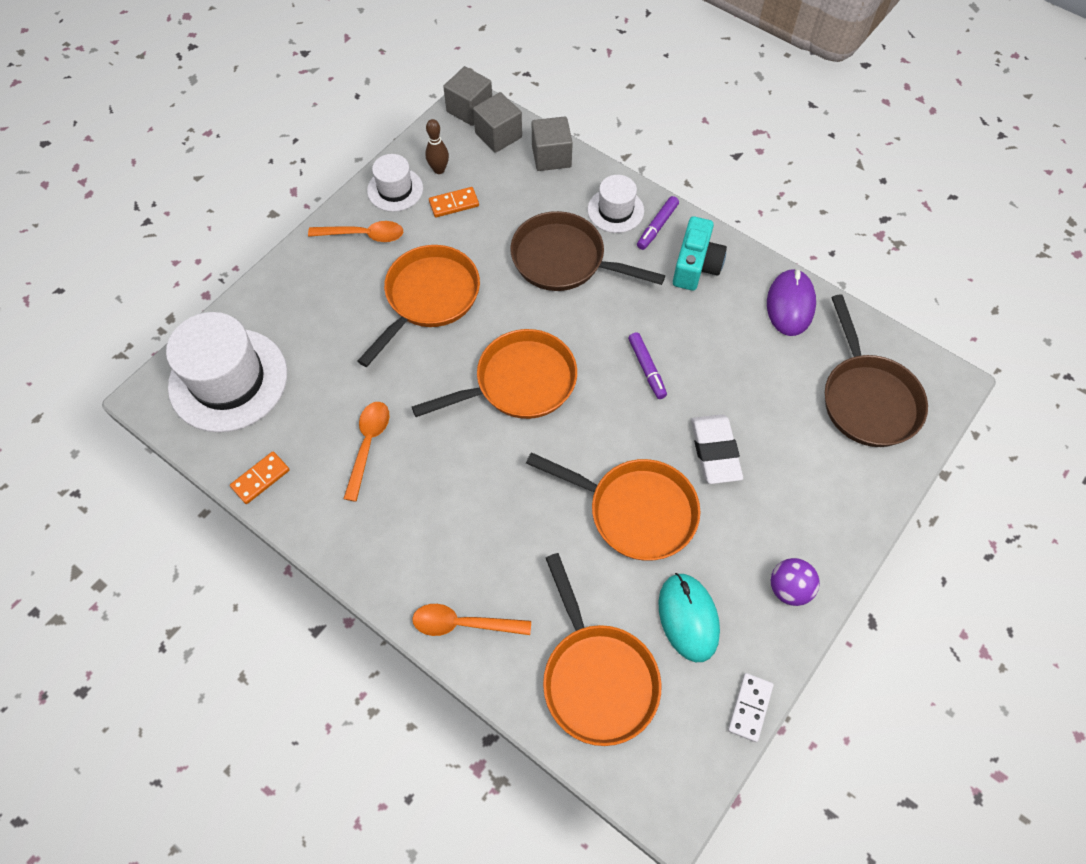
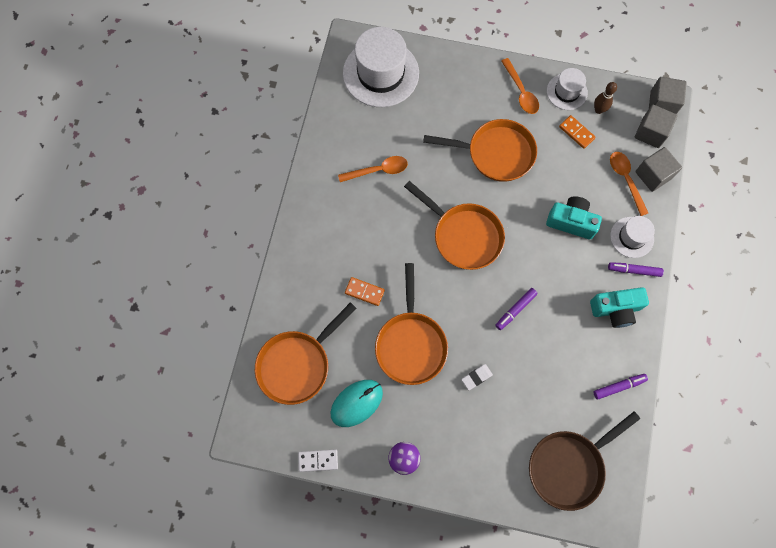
camera: 65 degrees right, 10 degrees up
(260, 479) = (329, 125): orange domino -> orange domino (364, 292)
(463, 624) = (295, 276): orange spoon -> orange spoon (625, 180)
(564, 260) = (571, 222): brown pan -> turquoise camera
(715, 451) = (476, 377): white eraser -> white eraser, size x0.54
(790, 305) = (619, 386): purple mouse -> purple marker

